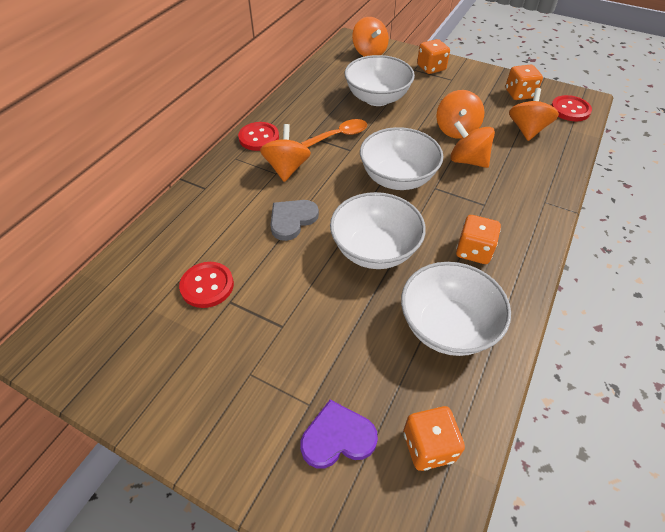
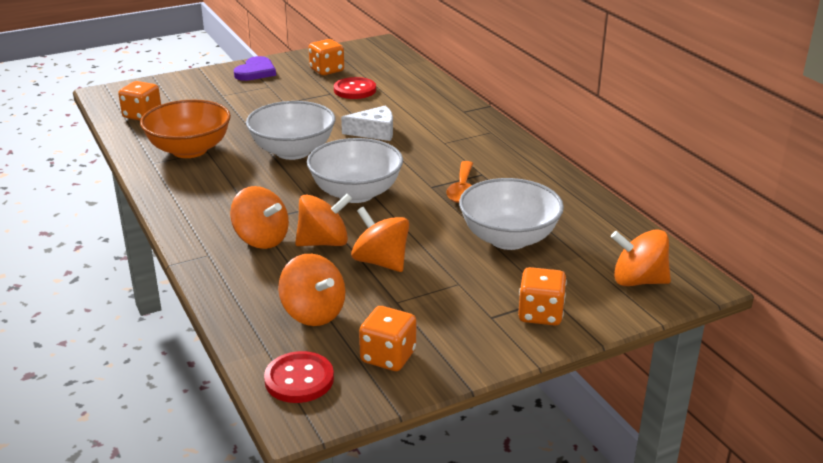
camera: 125 degrees right, 20 degrees down
(259, 138) = (510, 149): red button -> none
(287, 168) = (444, 148): orange spinning top -> orange spinning top (261, 239)
(292, 220) = (374, 132): grey heart -> white cheese
(337, 437) = (192, 96): purple heart -> purple heart (255, 72)
(447, 326) = (189, 150): white bowl -> orange bowl
(474, 251) = (224, 189): orange dice -> orange dice (327, 70)

